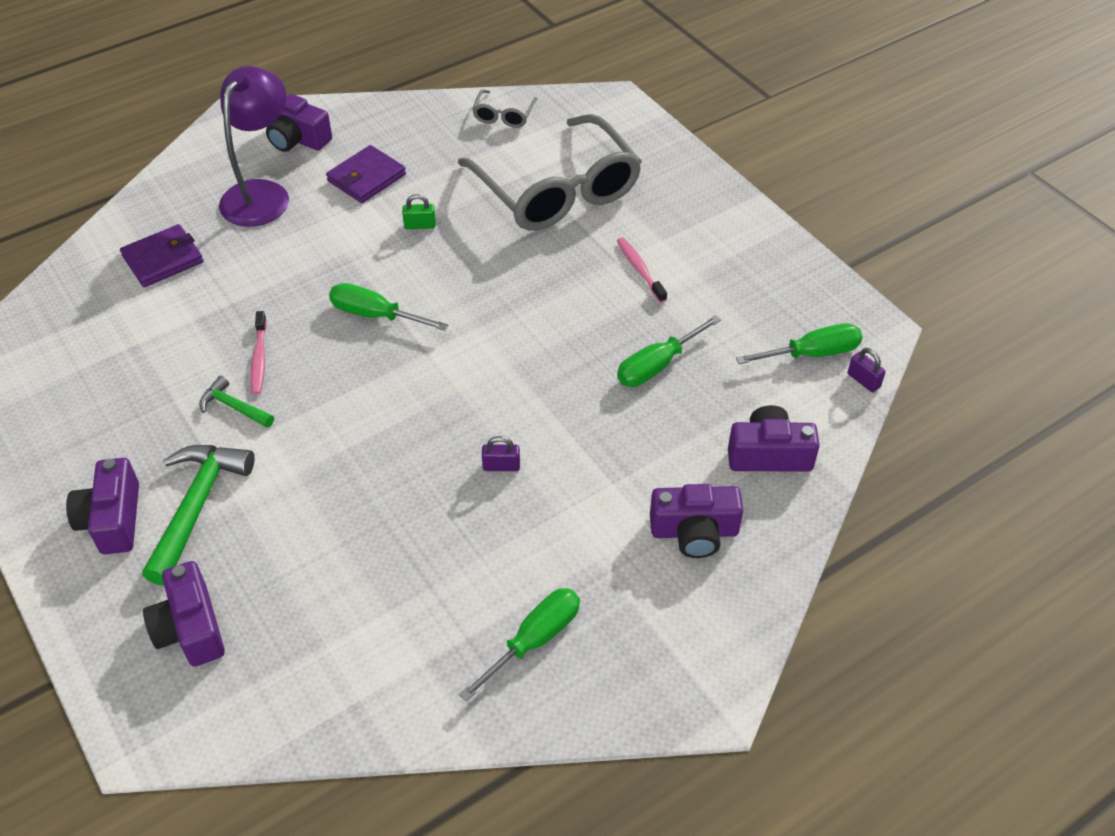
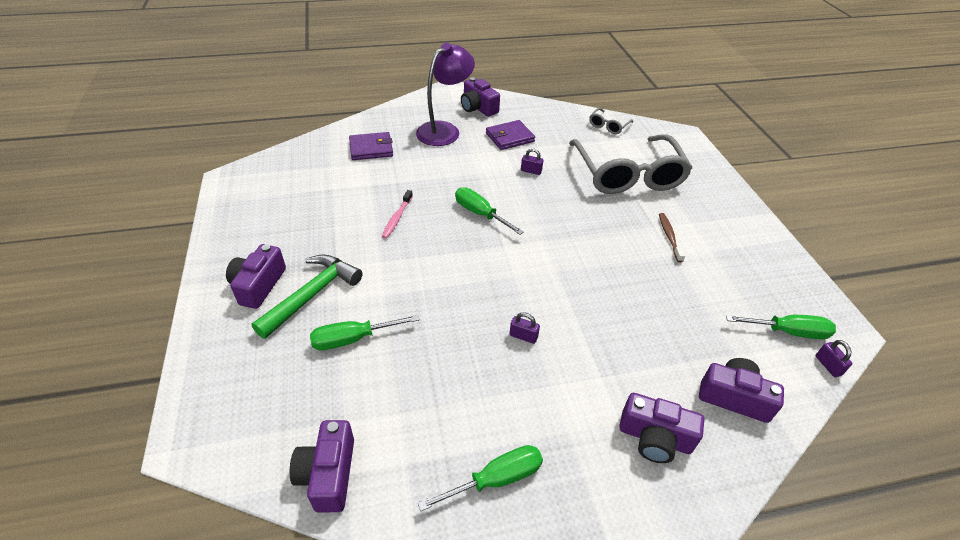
camera: 20 degrees right, 5 degrees down
(190, 628) = (263, 374): purple camera -> purple camera (328, 474)
(234, 407) = (367, 241): green hammer -> none
(420, 225) = (531, 171): green padlock -> purple padlock
(640, 270) = (669, 237): pink toothbrush -> brown toothbrush
(657, 365) = (662, 303): green screwdriver -> green screwdriver (353, 339)

